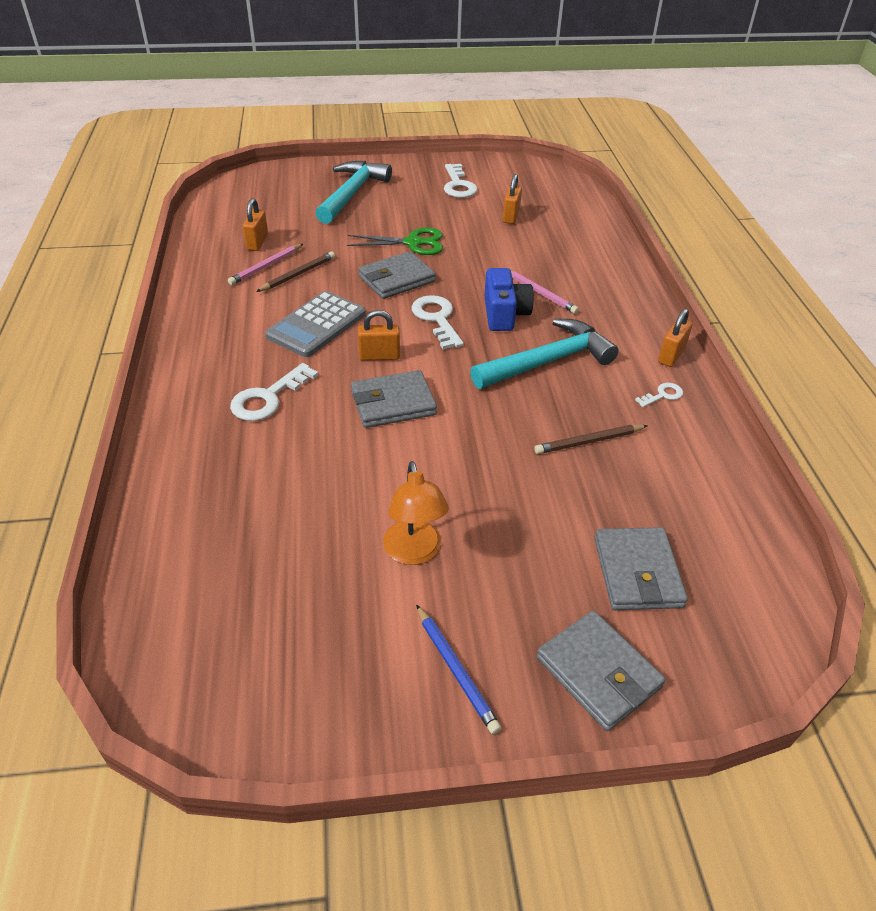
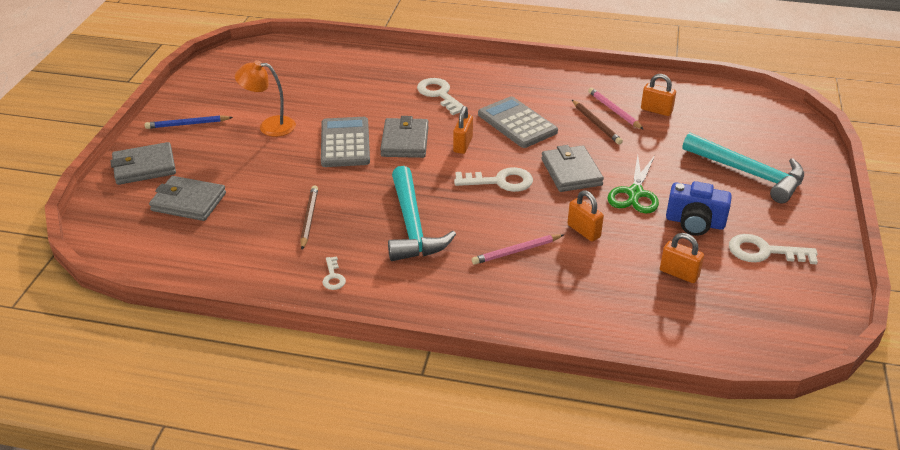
camera: 110 degrees right, 5 degrees down
(421, 456) = (345, 143): none -> grey calculator
(504, 314) = (491, 220): blue camera -> blue camera (695, 222)
(671, 355) = (380, 303): orange padlock -> orange padlock (583, 231)

